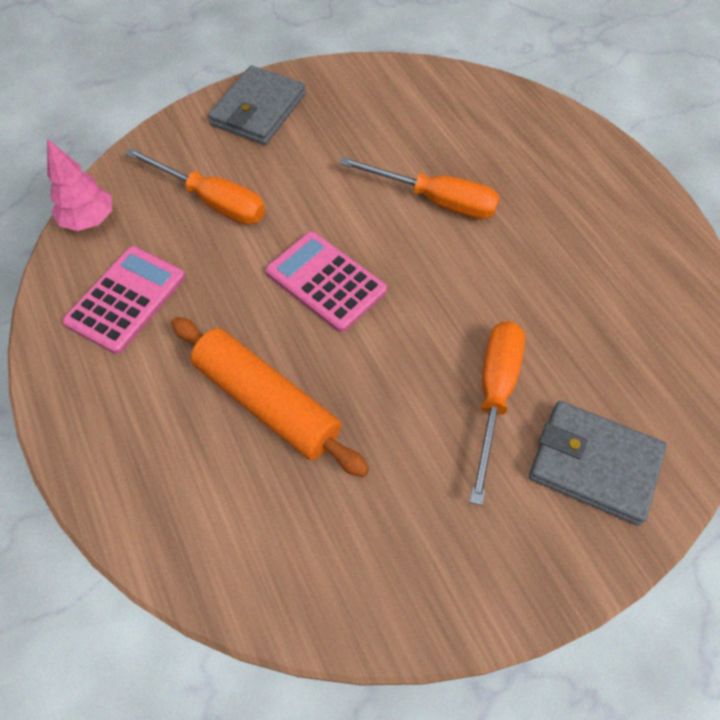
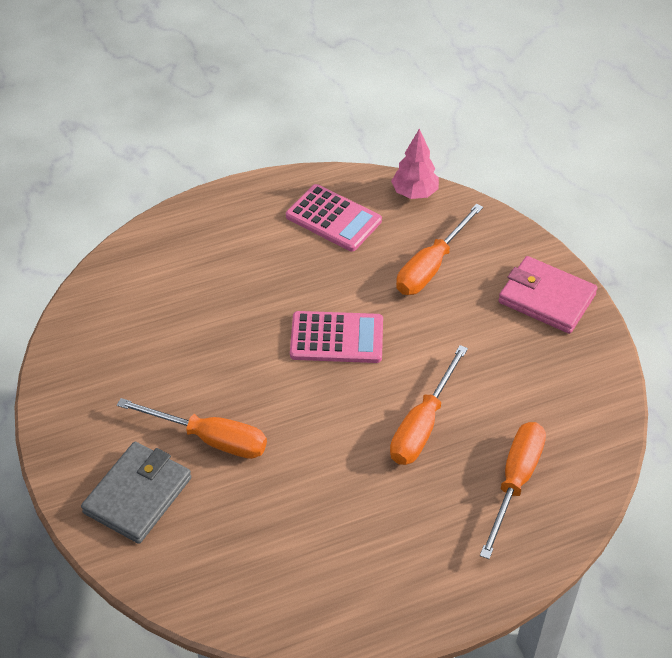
camera: 95 degrees right, 10 degrees down
(258, 110) = (546, 298): grey wallet -> pink wallet
(267, 402) = (230, 298): orange rolling pin -> none
(326, 281) = (336, 338): pink calculator -> pink calculator turned 45 degrees clockwise
(488, 132) = (515, 482): none -> orange screwdriver

